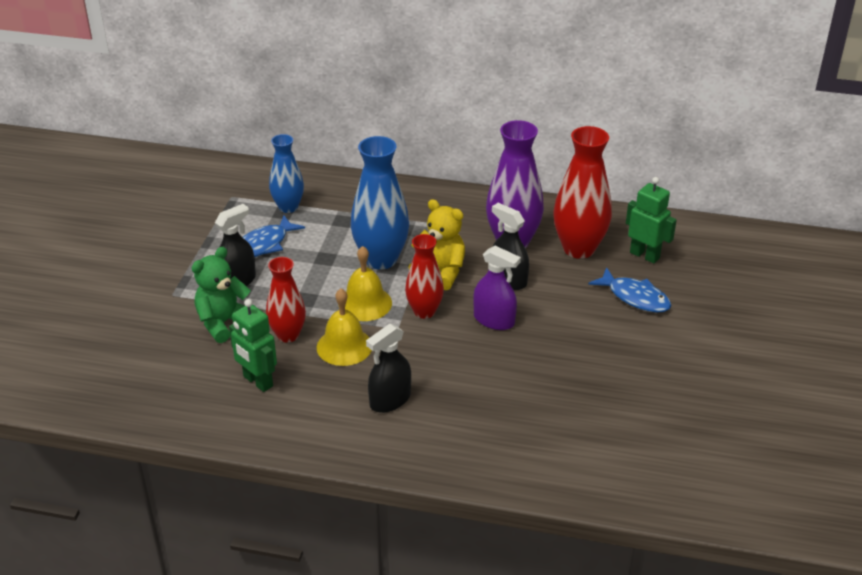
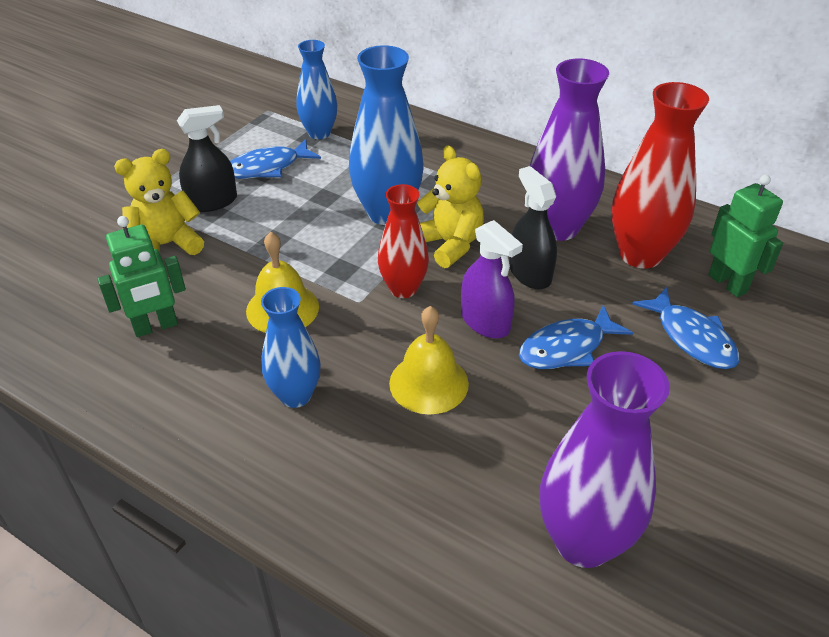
camera: 20 degrees right, 5 degrees up
(223, 323) = (166, 245): green teddy bear -> yellow teddy bear
(257, 381) = (155, 326): green robot -> green robot turned 90 degrees counterclockwise
(288, 335) = (227, 277): red vase -> none
(365, 303) = (338, 261): yellow bell -> yellow bell (428, 383)
(390, 400) = (295, 395): black spray bottle -> blue vase
(557, 324) = (567, 348): none -> blue fish
(618, 433) = (583, 541): none -> purple vase

